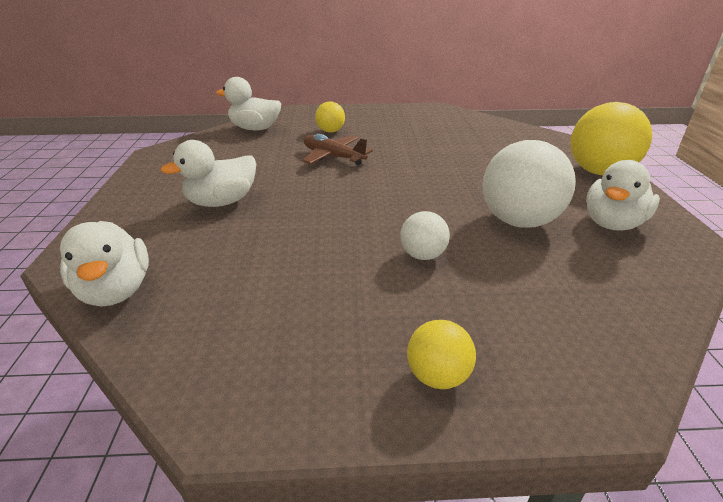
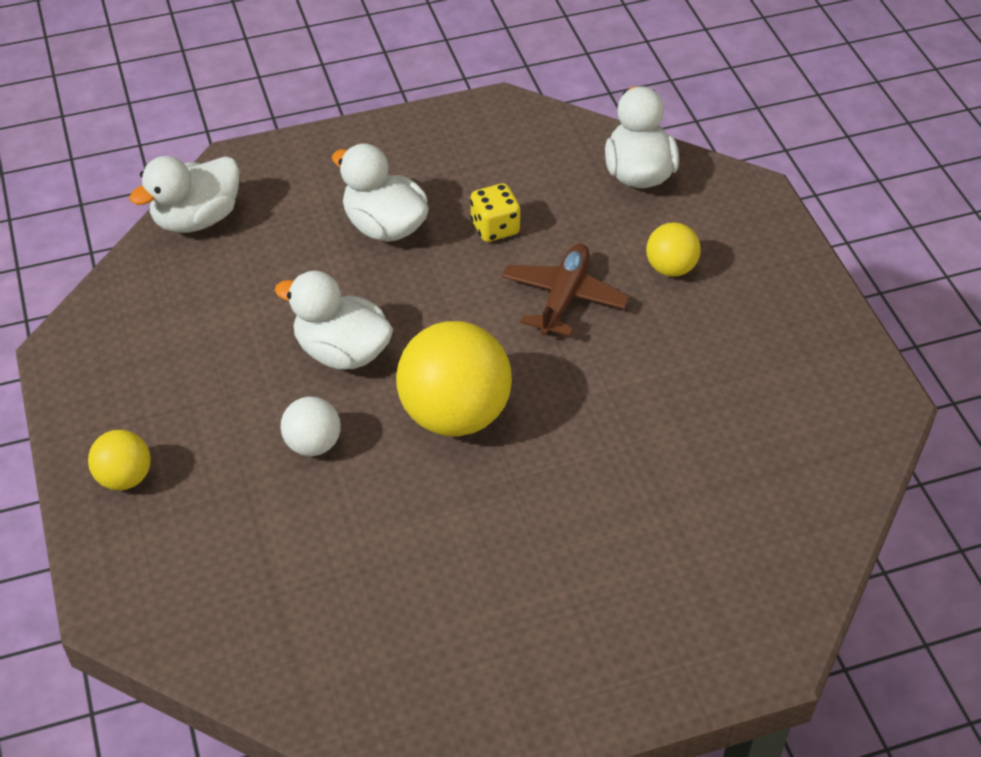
camera: 75 degrees right, 15 degrees up
(260, 167) = (495, 228): none -> yellow dice
(518, 221) = (424, 542): white ball -> none
(598, 172) = (642, 665): yellow ball -> yellow ball (455, 414)
(612, 223) = (451, 658): white duck -> white duck (342, 352)

